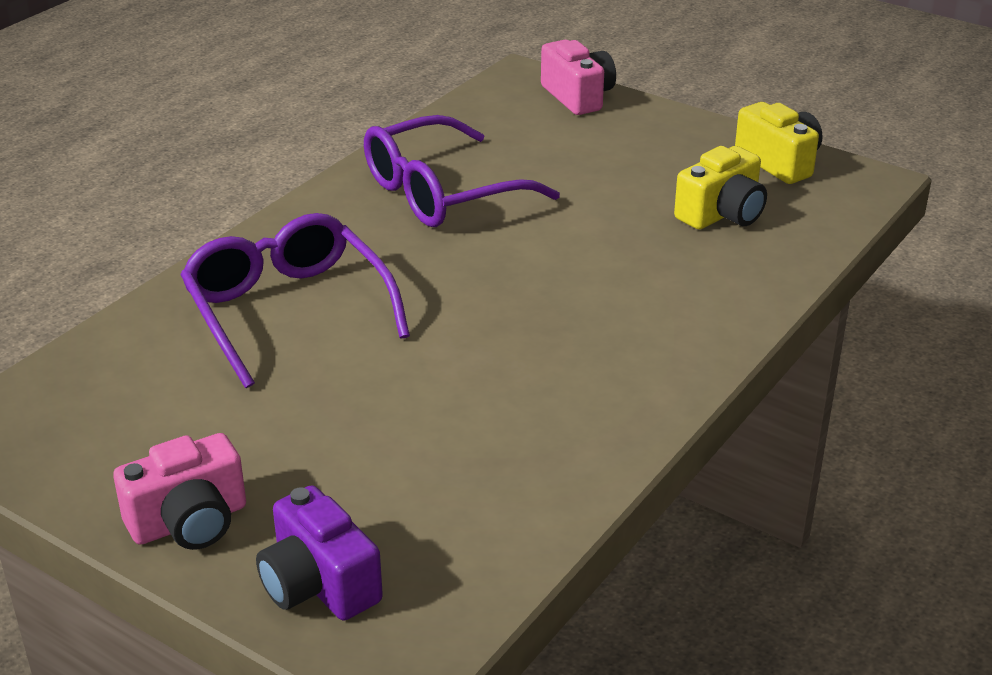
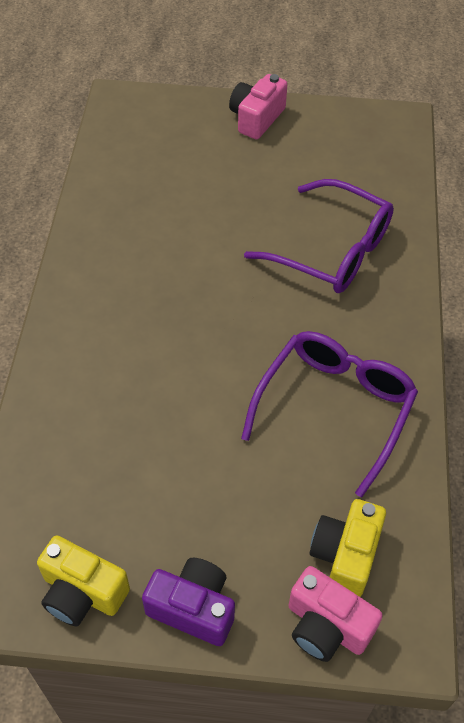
camera: 150 degrees right, 20 degrees up
(318, 584) = (176, 115): purple camera -> purple camera (193, 608)
(722, 214) = (105, 482): yellow camera -> yellow camera (345, 555)

